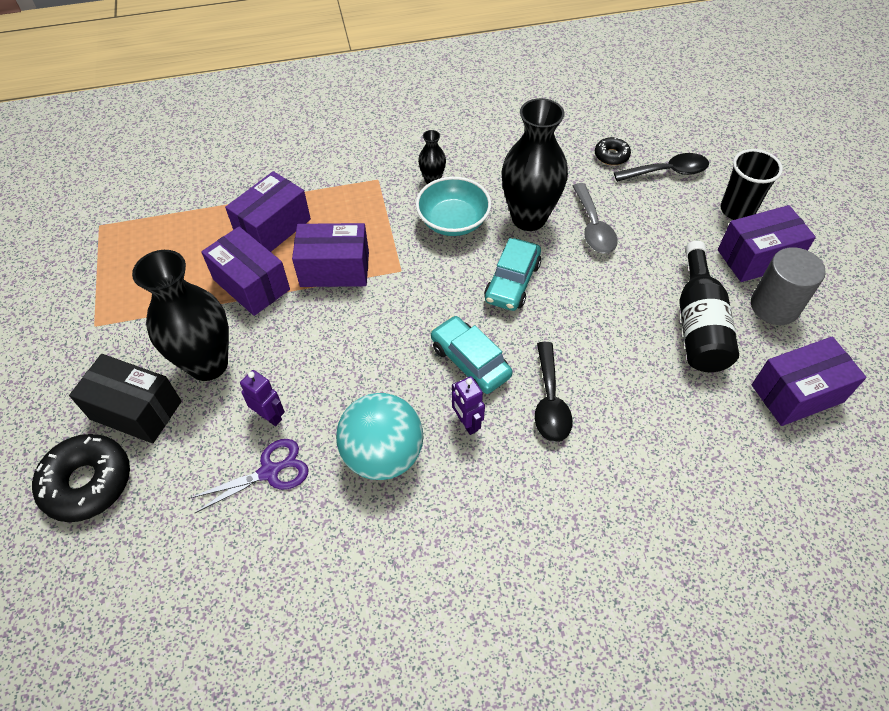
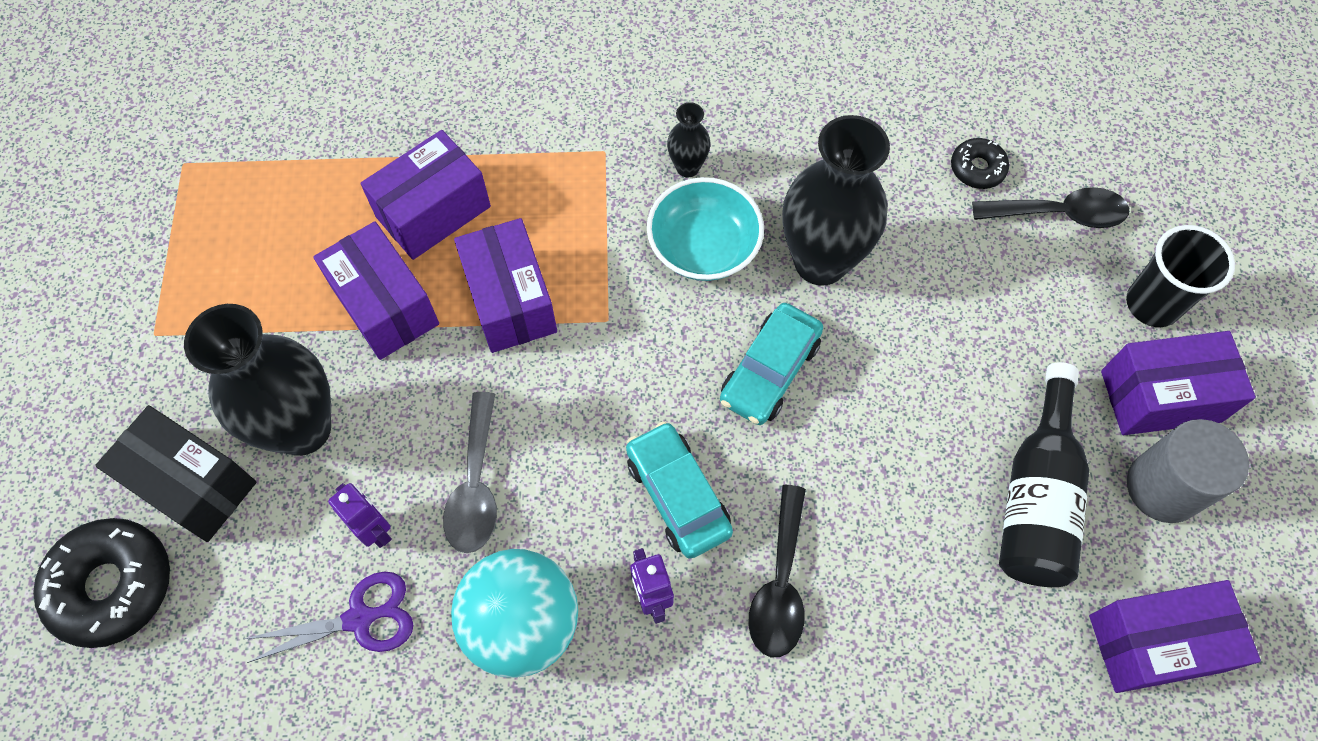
camera: 10 degrees right, 10 degrees up
(335, 269) = (510, 300): purple box -> purple box turned 60 degrees clockwise
(593, 227) = (916, 296): grey spoon -> grey spoon (475, 486)

